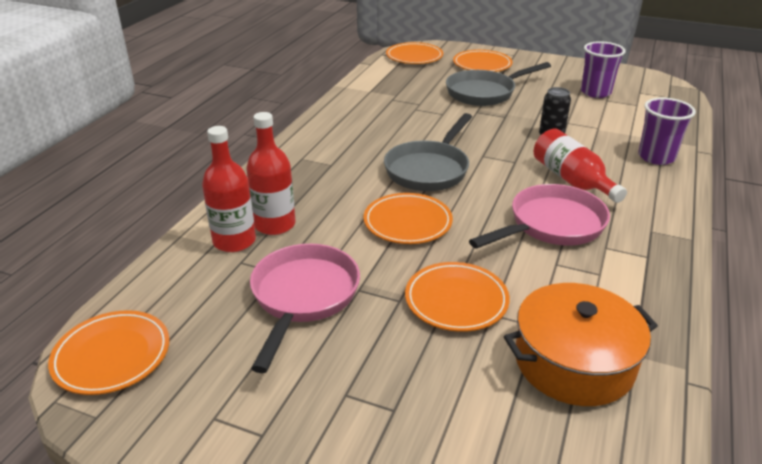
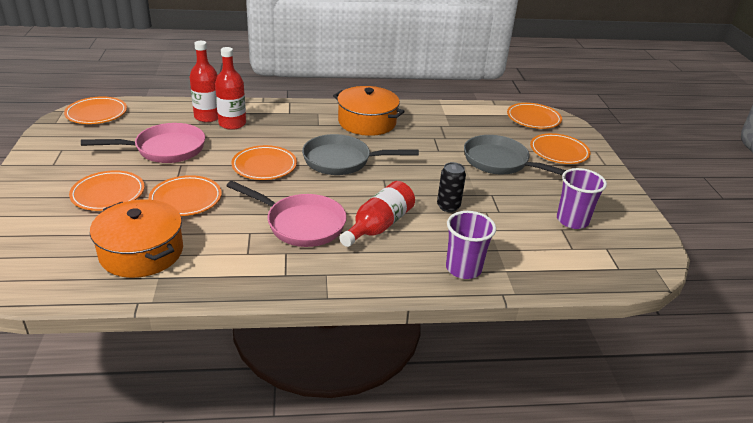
camera: 60 degrees right, 0 degrees up
(351, 134) = (367, 122): none -> orange pot
(403, 376) = (108, 194): none -> orange plate

